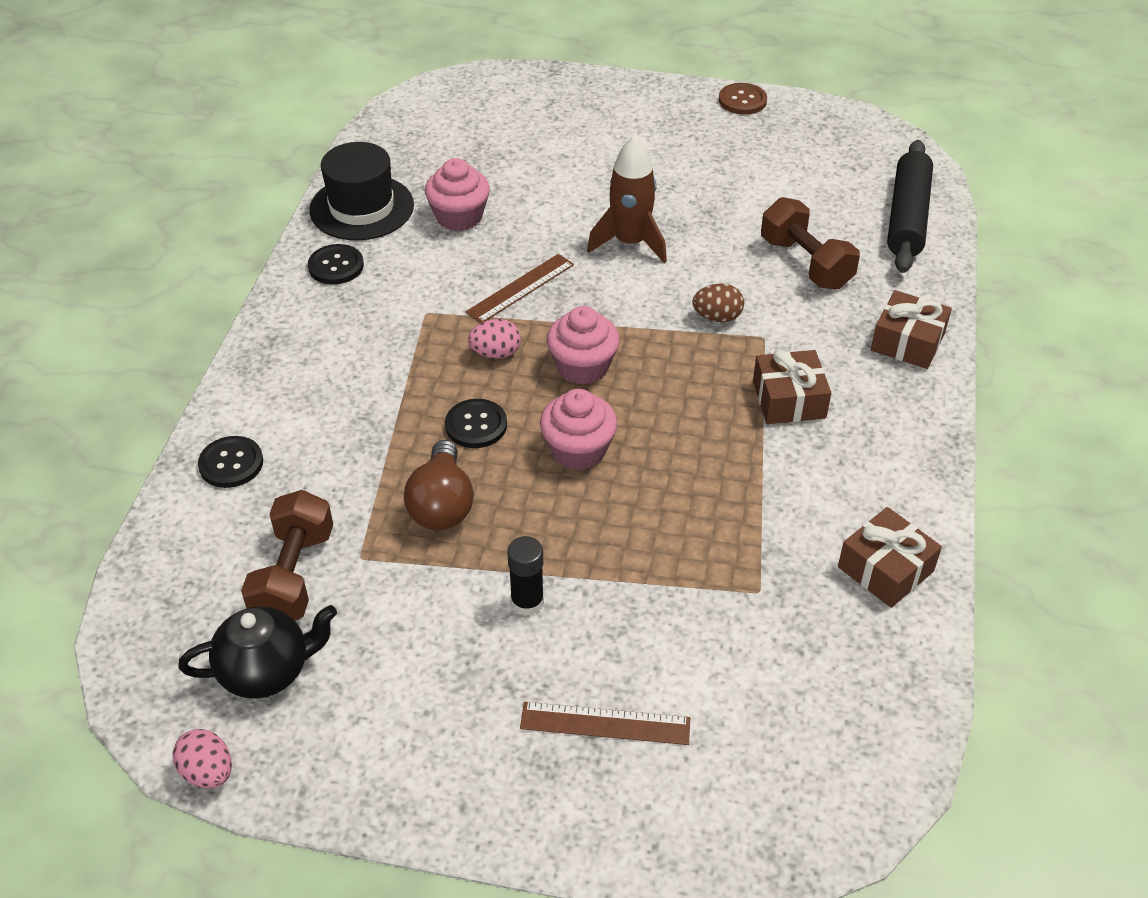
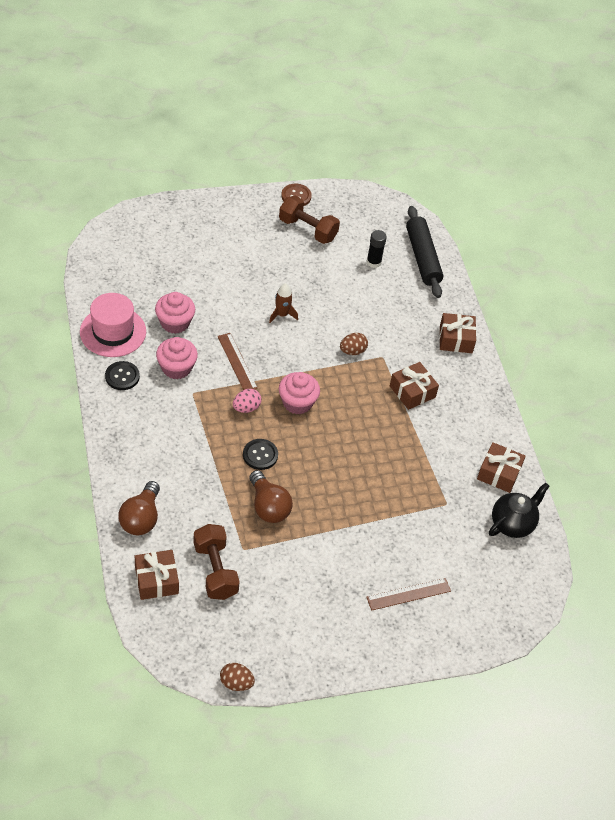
camera: 30 degrees left, 5 degrees up
(191, 561) = (156, 580): none -> brown gift
(208, 772) = (236, 683): pink egg -> brown egg
(231, 463) = (141, 518): black button -> brown light bulb
(267, 671) = (233, 624): black teapot -> black teapot (512, 524)
(362, 208) = (113, 332): black hat -> pink hat
(521, 288) = (237, 362): brown ruler -> brown ruler turned 45 degrees counterclockwise
(527, 602) = (340, 545): black glue stick -> black glue stick (373, 262)
(578, 450) = (321, 453): pink cupcake -> pink cupcake (176, 368)
(630, 243) = (282, 315): brown rocket -> brown rocket, size x0.62
(805, 263) = (383, 303): brown dumbbell -> brown dumbbell (307, 229)

